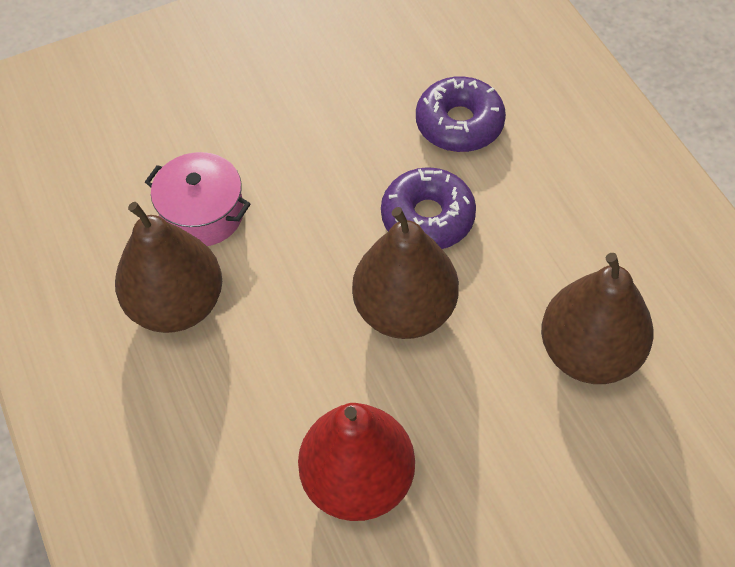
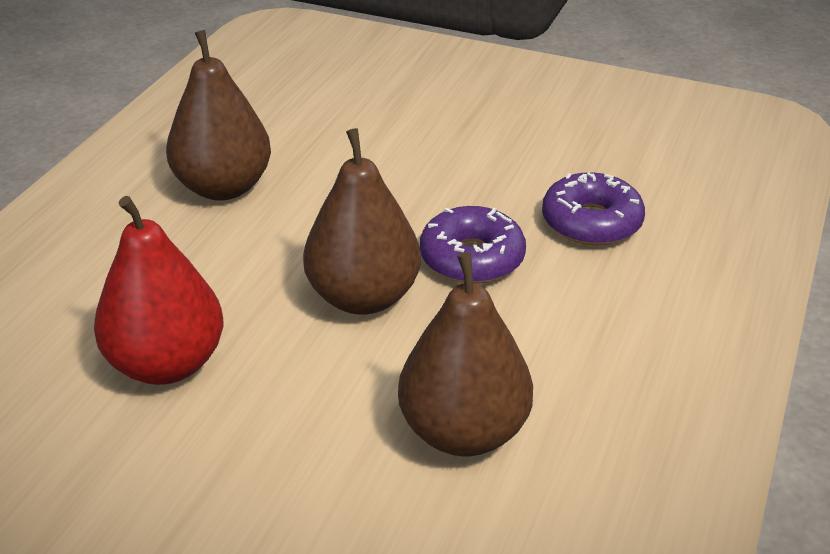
camera: 45 degrees right, 20 degrees down
(202, 213) = (319, 154): pink pot -> none

